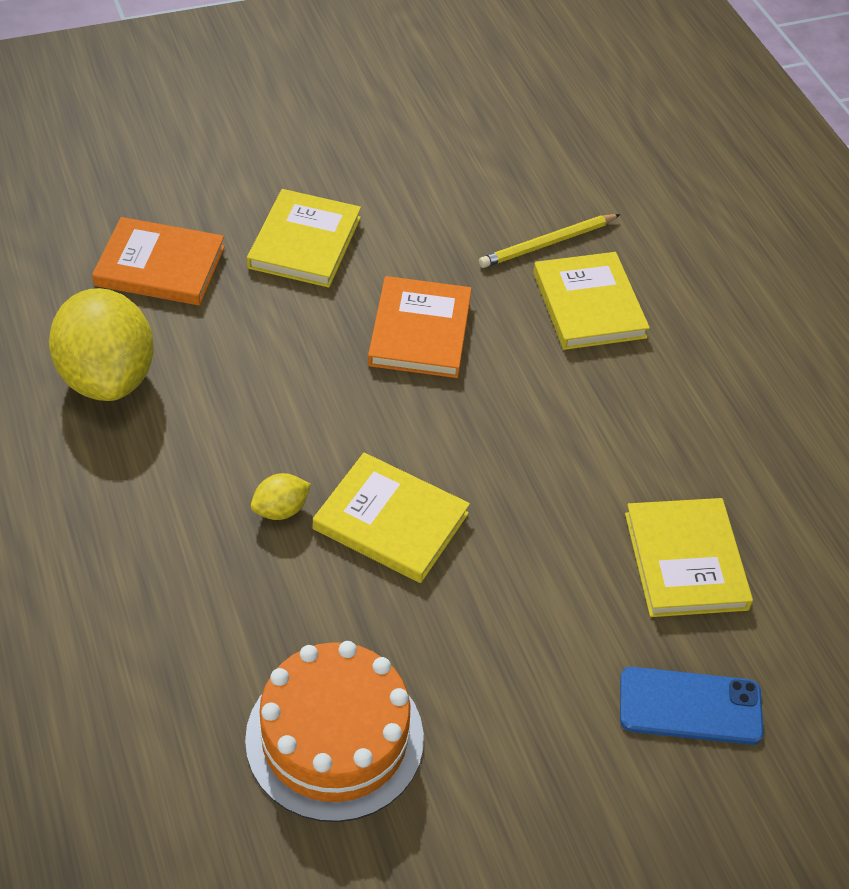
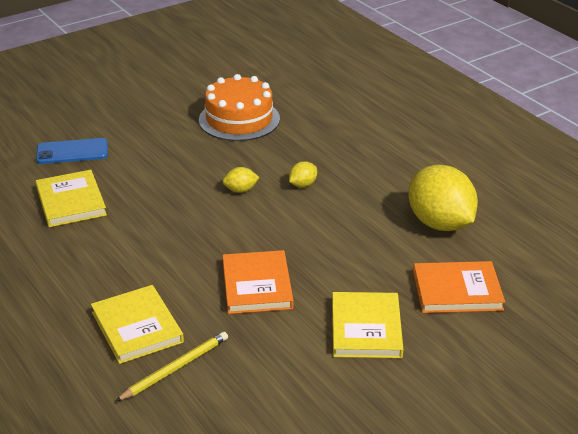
camera: 170 degrees right, 15 degrees down
(391, 521) = (241, 190): yellow book -> yellow lemon

